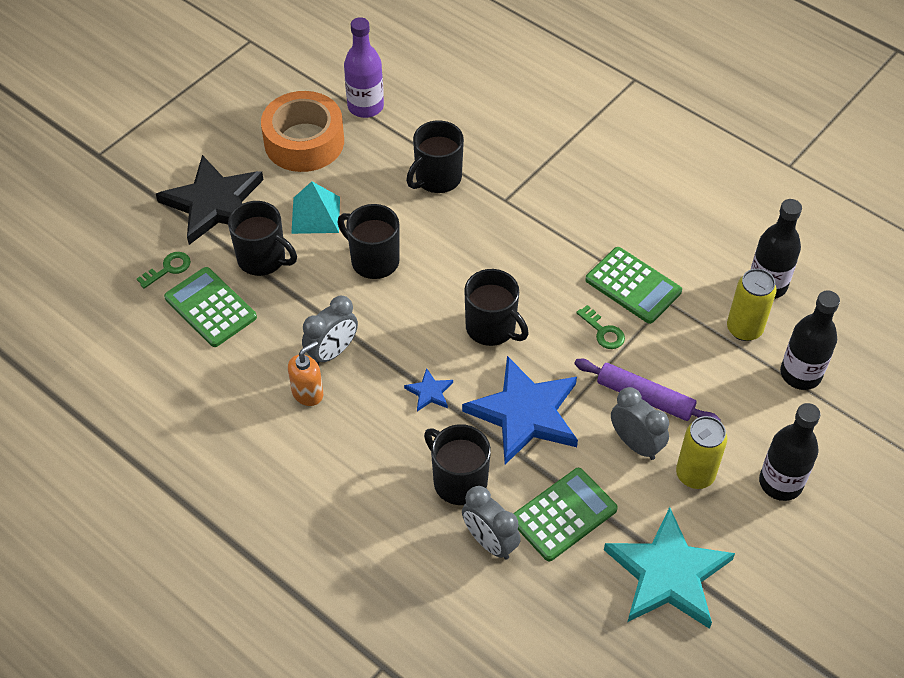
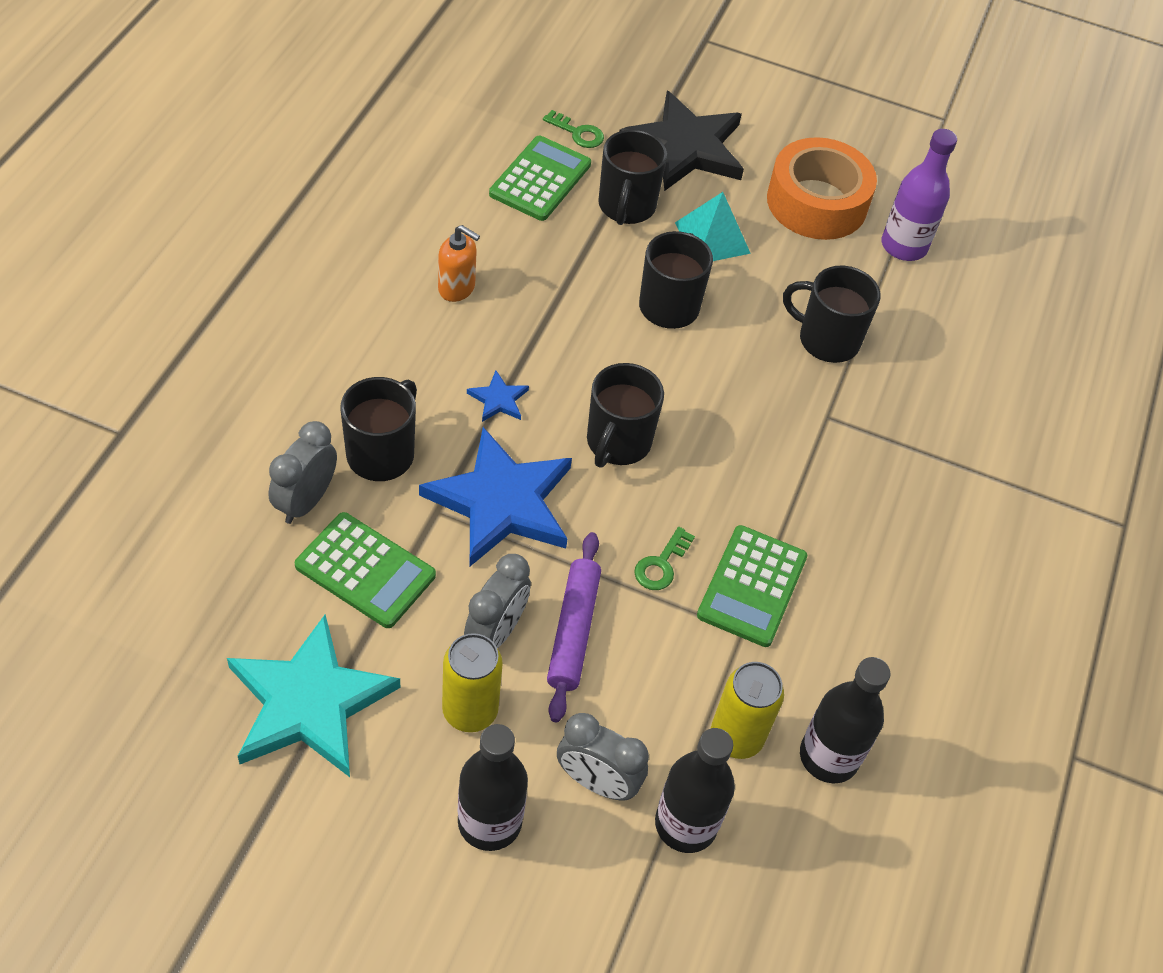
camera: 65 degrees right, 0 degrees up
(332, 352) = (521, 297): grey clock -> grey clock (597, 782)

